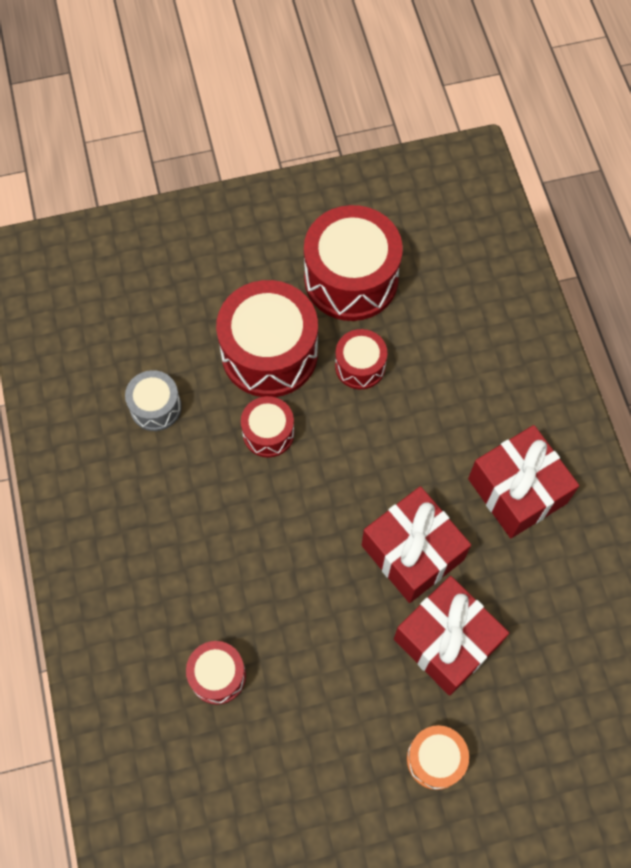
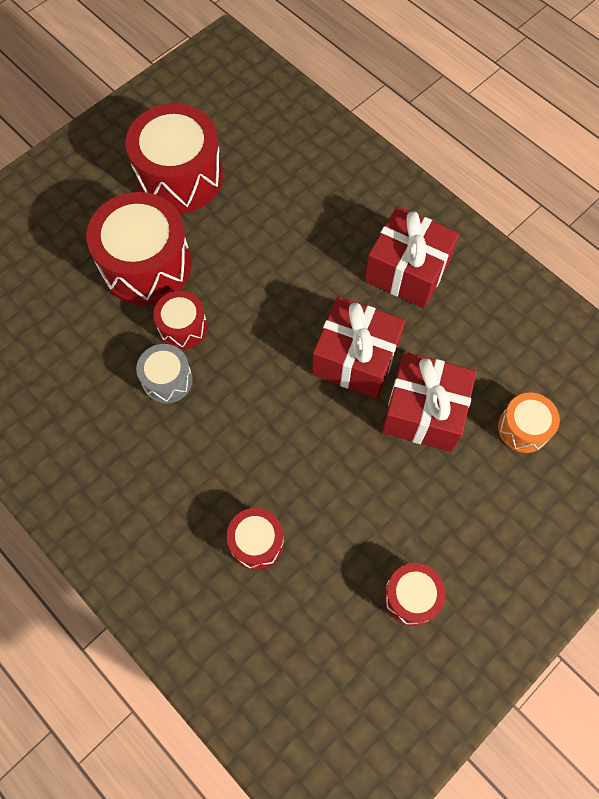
camera: 30 degrees left, 0 degrees up
(155, 407) = (73, 355): grey drum -> grey drum (167, 380)
(360, 366) = (227, 239): red drum -> red drum (411, 597)
(435, 759) = (471, 507): orange drum -> orange drum (523, 428)

